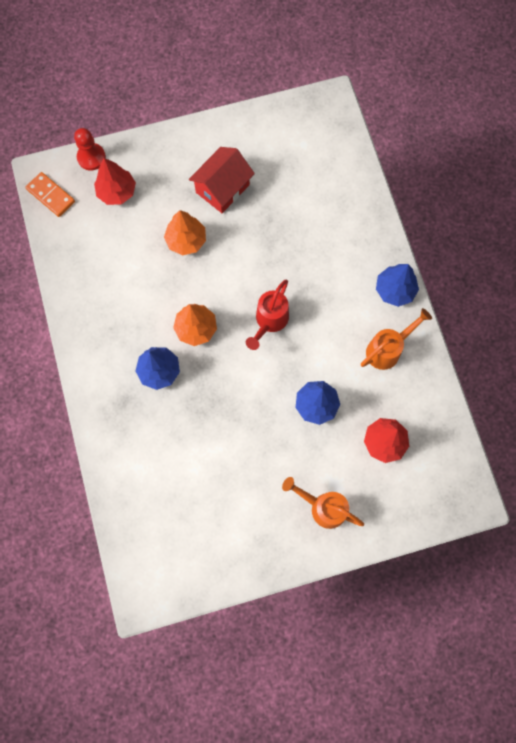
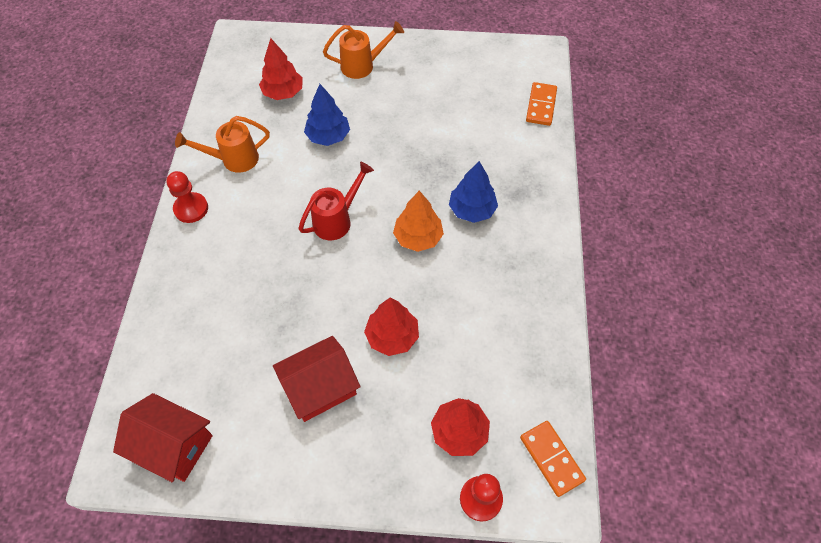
camera: 160 degrees left, 15 degrees down
(126, 517) = (541, 105): none -> orange domino
(186, 240) = (392, 336): orange tree -> red tree
(300, 123) = (173, 445): none -> red house
(323, 507) = (362, 66): orange watering can -> orange watering can turned 60 degrees counterclockwise
(394, 290) = (191, 208): blue tree -> red pawn

